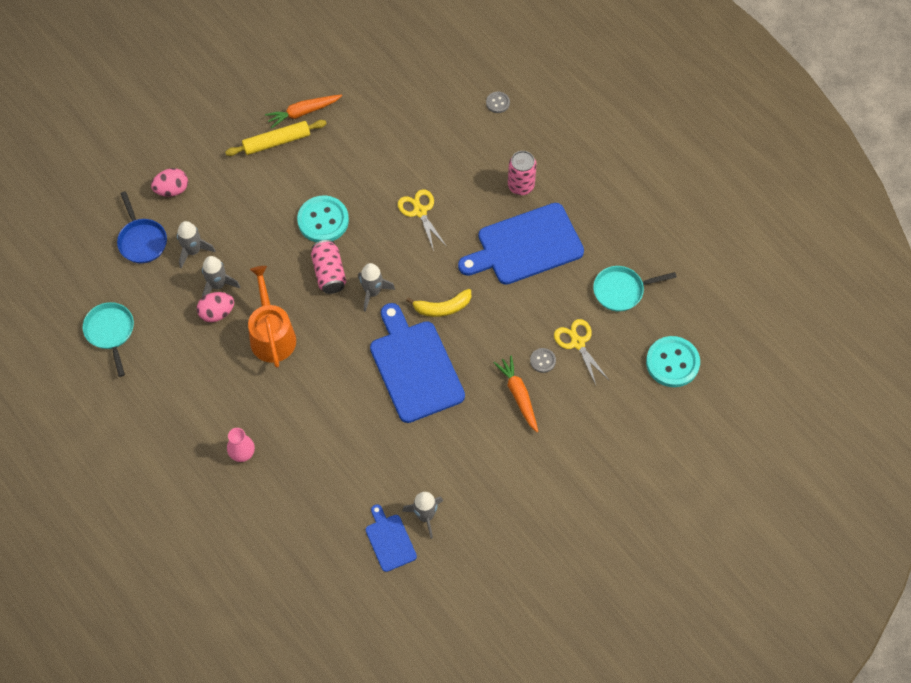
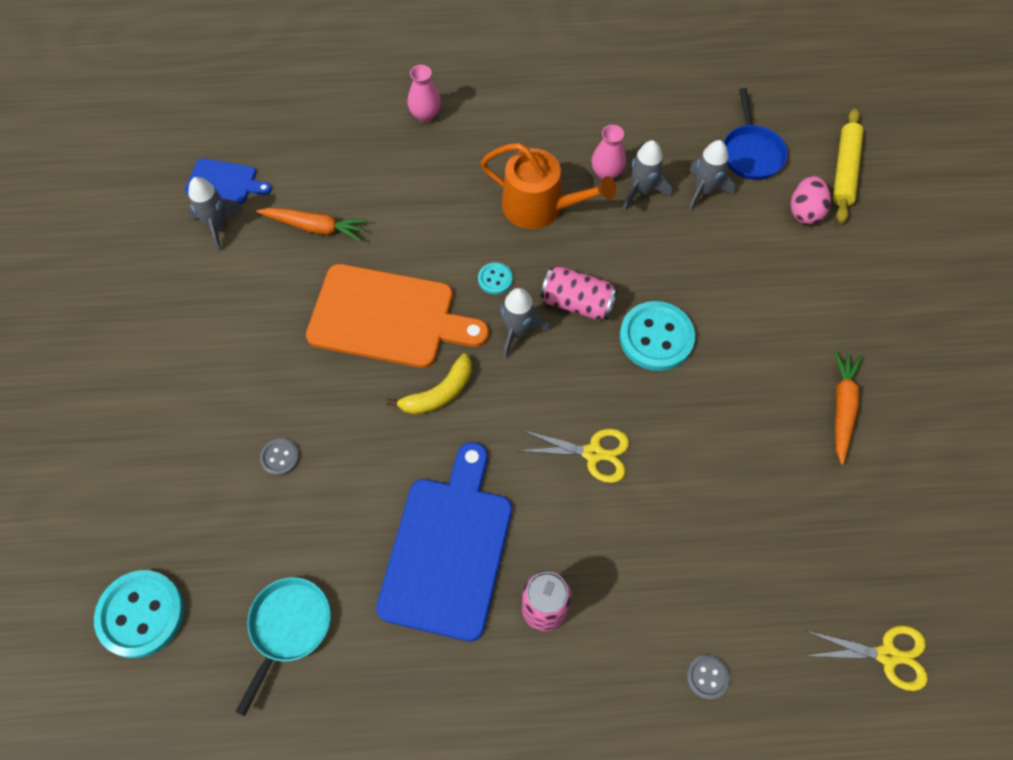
camera: 125 degrees right, 0 degrees up
(110, 332) = (652, 78): turquoise pan -> none
(142, 240) = (751, 153): blue pan -> blue pan turned 105 degrees counterclockwise
(217, 313) = (606, 173): pink egg -> pink vase
(276, 142) = (811, 352): yellow rolling pin -> yellow rolling pin (844, 170)
(345, 327) = (495, 279): none -> turquoise button
(415, 367) = (388, 317): blue cutting board -> orange cutting board
(442, 307) = (439, 393): yellow banana -> yellow banana turned 150 degrees counterclockwise
(518, 395) = (262, 401): orange carrot -> orange carrot (315, 227)
(577, 343) = (267, 515): yellow scissors -> yellow scissors (887, 655)

